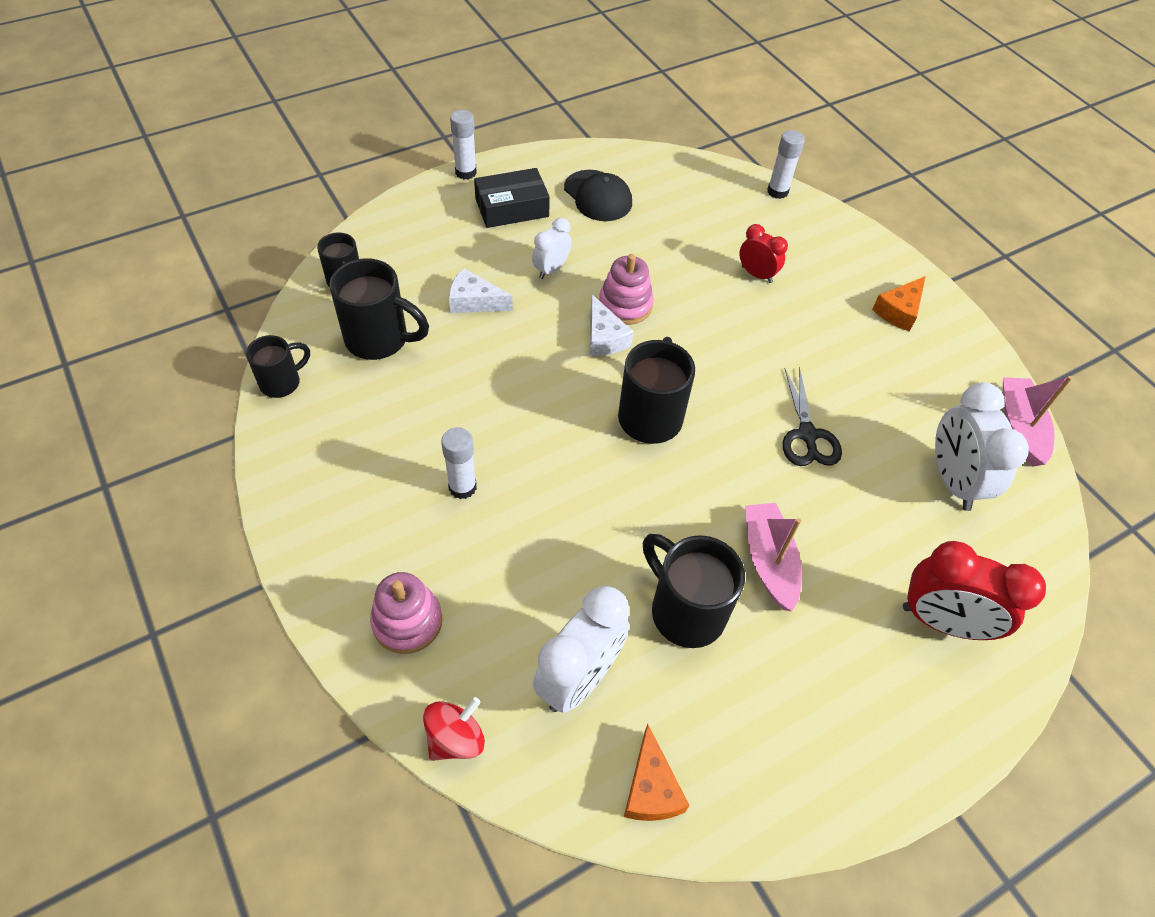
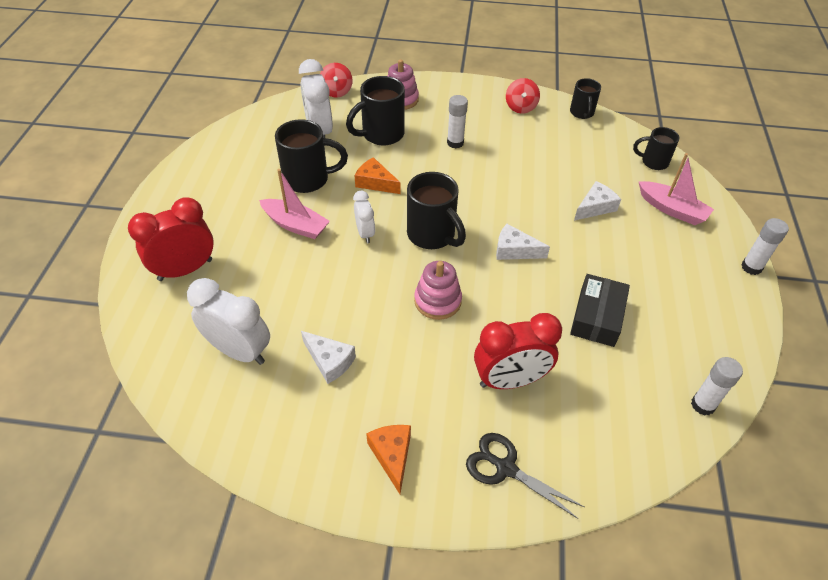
camera: 130 degrees right, 5 degrees down
(316, 455) = (520, 107): none -> red spinning top
(379, 339) = (589, 156): black mug -> black mug (381, 134)
(512, 208) = (689, 272): black box -> black box (597, 317)
(551, 269) = (602, 259): white clock -> white clock (365, 233)
(598, 196) = (676, 333): black cap -> none
(625, 305) = (536, 278): pink stacking toy -> pink stacking toy (437, 301)
(651, 788) = (254, 128): orange cheese -> orange cheese (375, 183)
(756, 274) = (510, 380): red clock -> red clock, size x1.75
(777, 191) = (608, 483): white glue stick -> white glue stick (703, 405)
(807, 435) = (347, 300): black scissors -> black scissors (505, 468)
(879, 403) = (329, 361): none -> white cheese
(1020, 427) = (224, 436): pink boat -> pink boat (672, 209)

